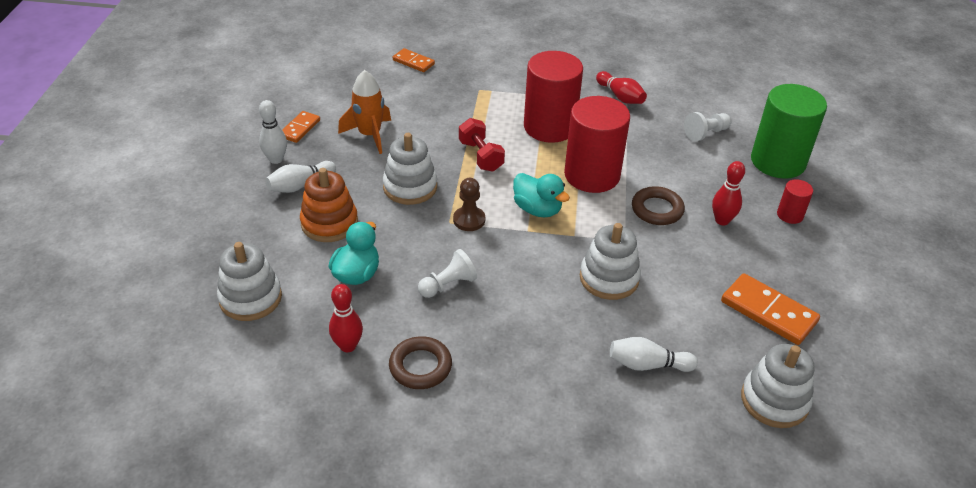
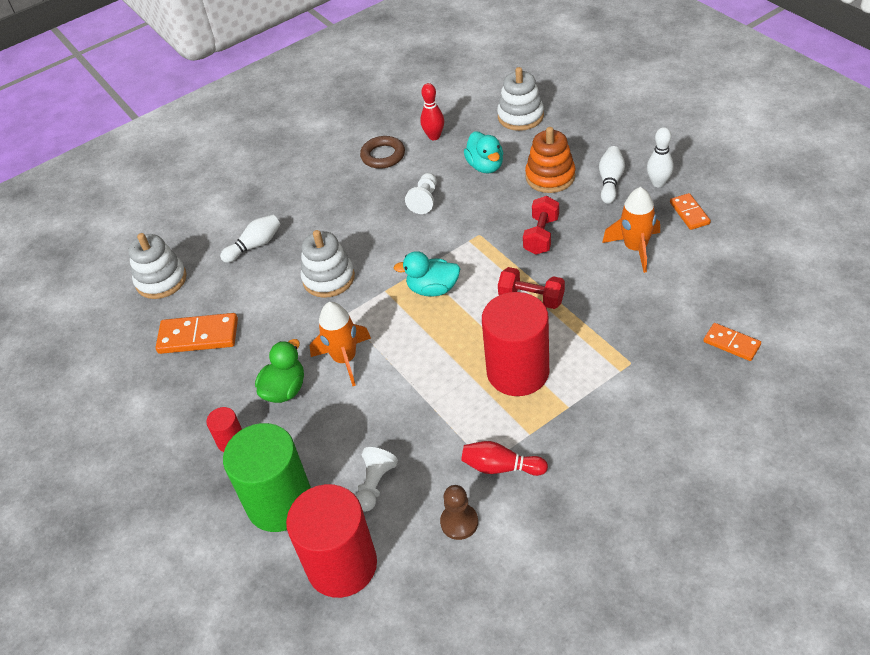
camera: 145 degrees right, 5 degrees up
(410, 187) = (541, 235): white stacking toy -> red dumbbell
(413, 62) = (731, 343): orange domino -> orange domino turned 45 degrees clockwise
(469, 220) = (468, 245): brown pawn -> brown pawn (459, 522)
(592, 175) = (427, 351): red cylinder -> red cylinder (342, 565)
(657, 209) = (345, 359): brown ring -> orange rocket
(722, 220) = (285, 389): red bowling pin -> green duck

